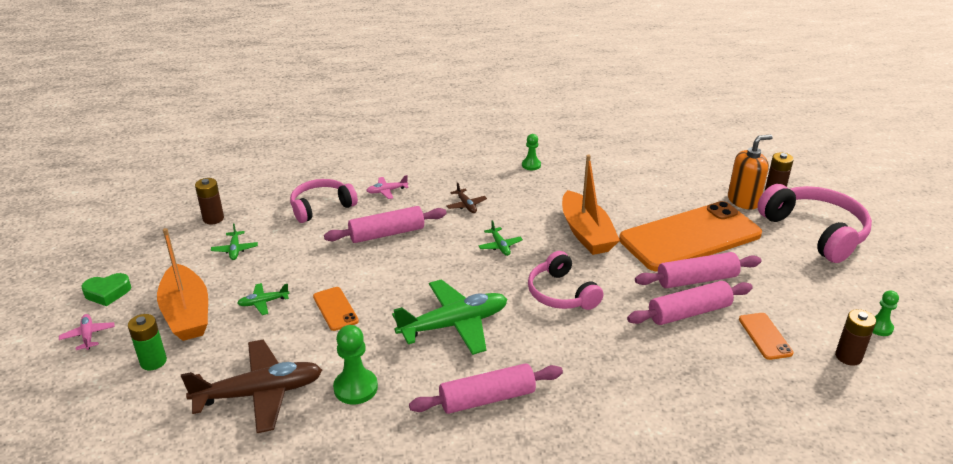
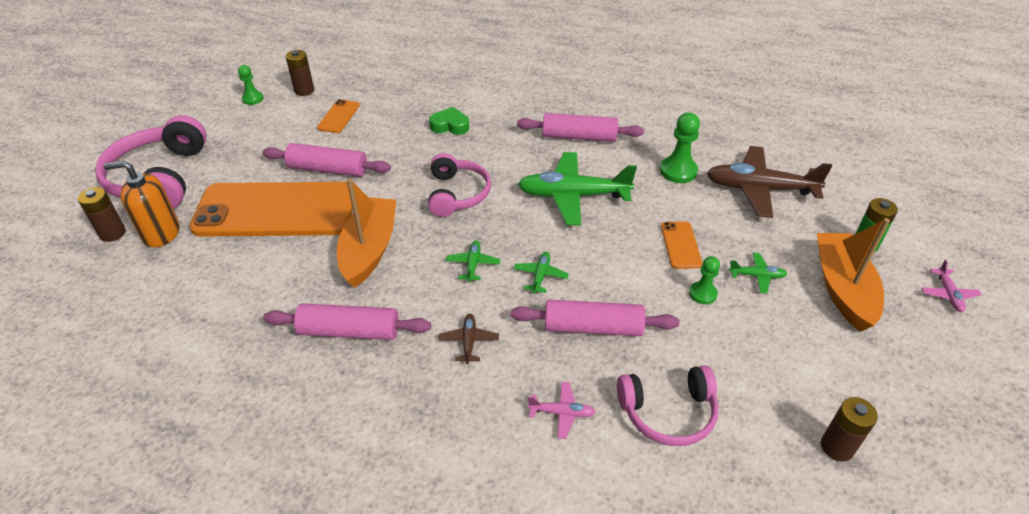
camera: 155 degrees left, 10 degrees up
(107, 293) = (951, 349): green heart -> green heart (450, 126)
(235, 250) = (796, 368): green plane -> green plane (540, 276)
(531, 165) = (323, 391): green pawn -> green pawn (702, 294)
(689, 312) = (370, 147): pink rolling pin -> pink rolling pin (349, 331)

